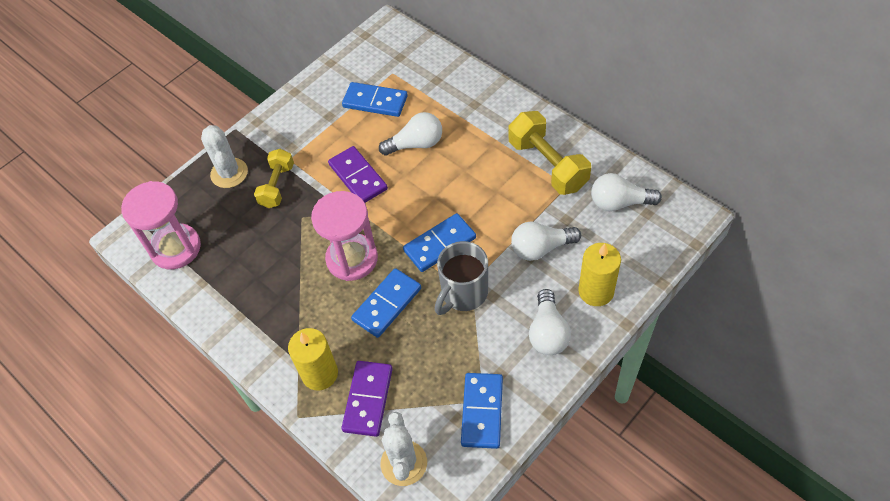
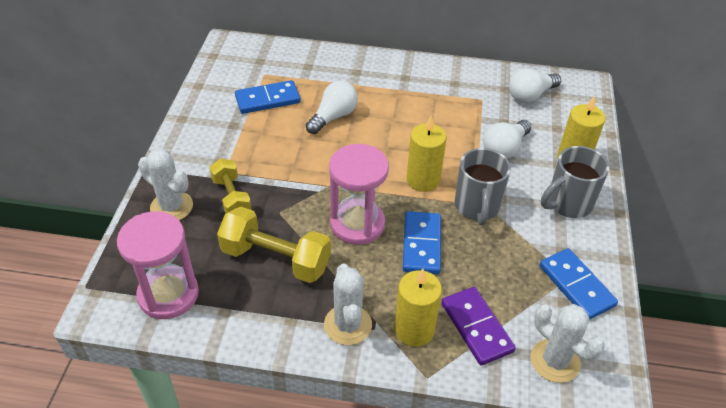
camera: 40 degrees left, 10 degrees down
(276, 342) = (348, 325): none -> white cactus
(358, 177) = (304, 160): purple domino -> none
(439, 244) = (423, 180): blue domino -> yellow candle
(547, 164) = (454, 91): yellow dumbbell -> yellow dumbbell (276, 259)
(548, 332) = (567, 204): white light bulb -> grey mug

